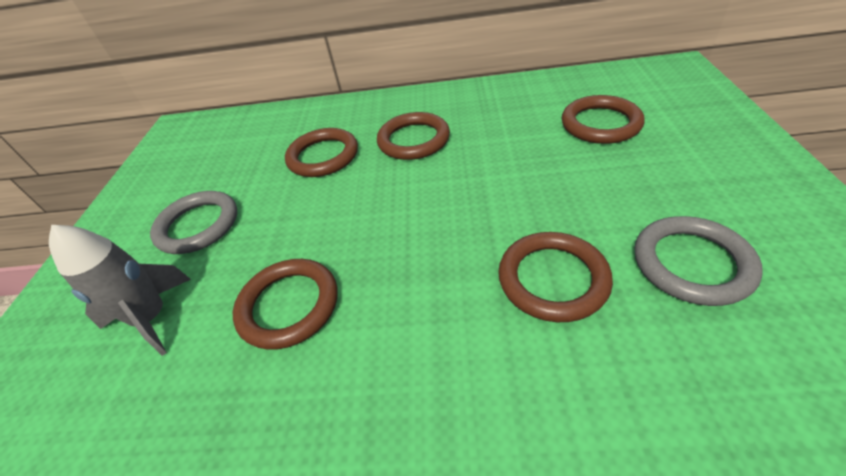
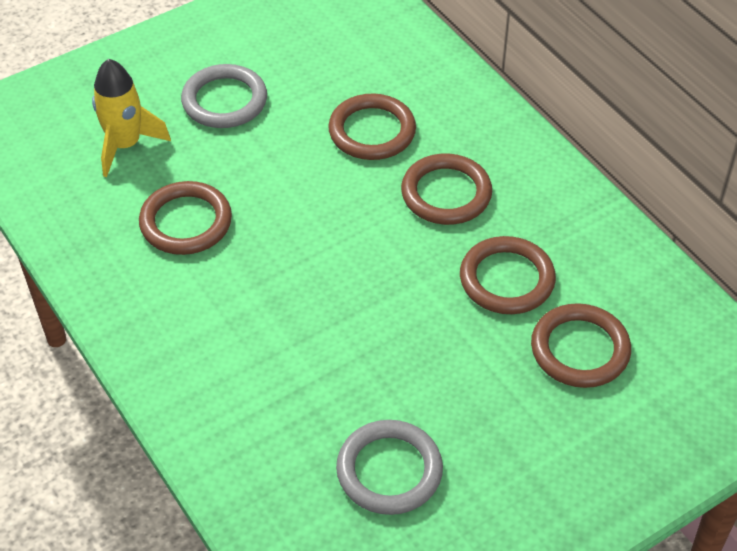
camera: 50 degrees right, 5 degrees up
(152, 318) = (125, 145): grey rocket -> yellow rocket
(552, 279) = (314, 381): brown ring -> brown ring (507, 279)

